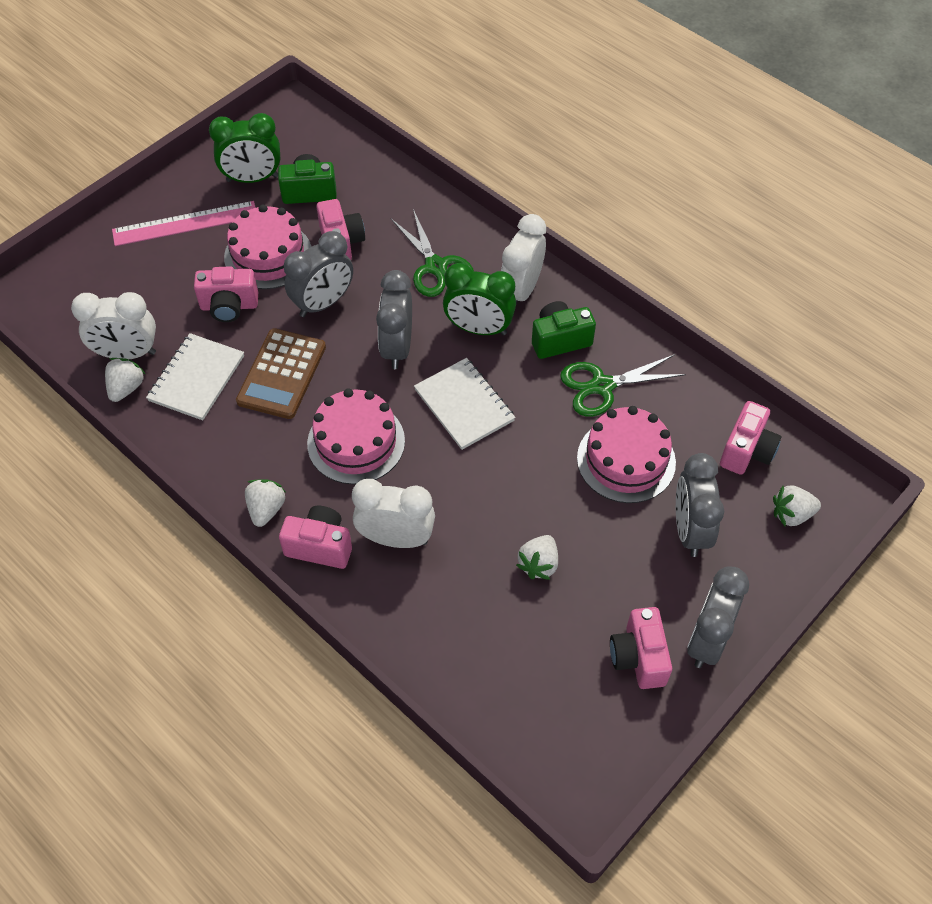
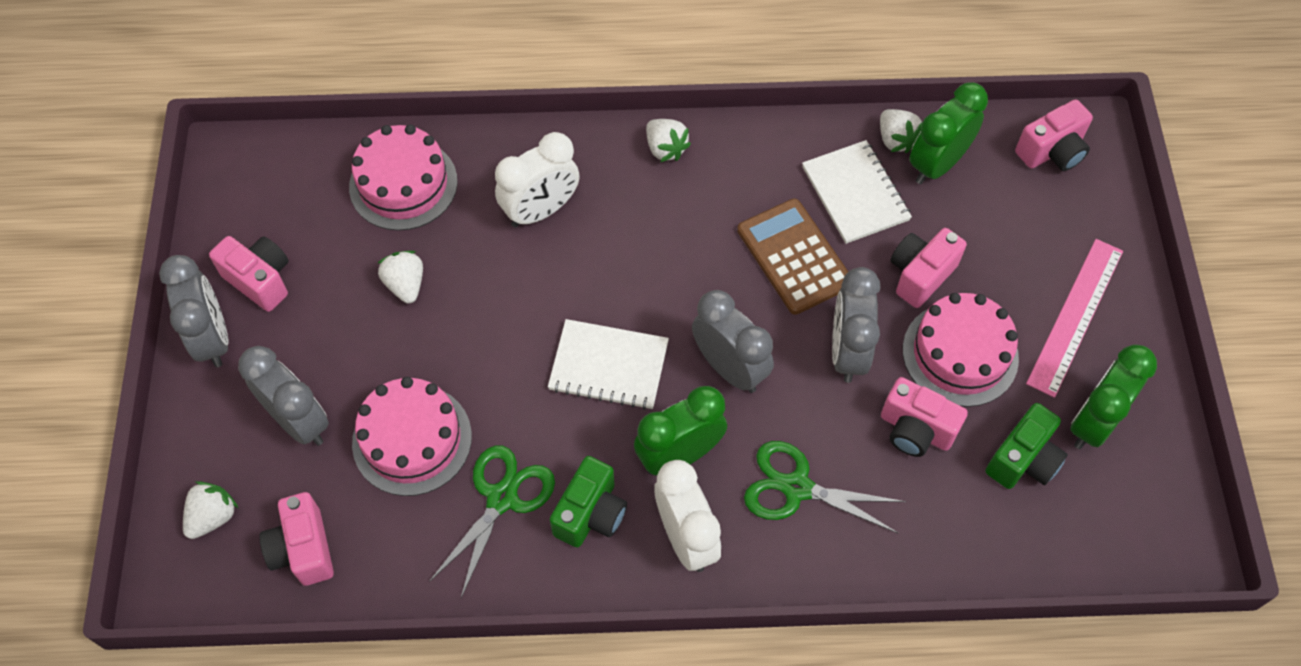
camera: 135 degrees right, 5 degrees up
(127, 353) = (937, 164): white clock -> green clock
(320, 546) = (592, 158): pink camera -> pink camera (1052, 152)
(356, 442) = (661, 255): pink cake -> pink cake (403, 184)

